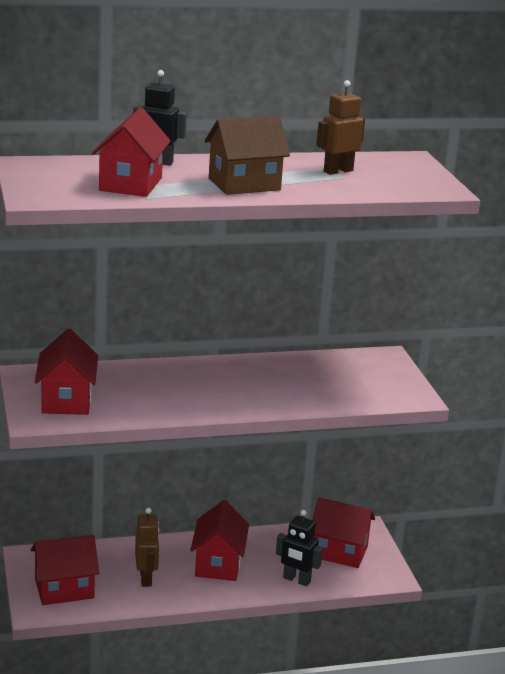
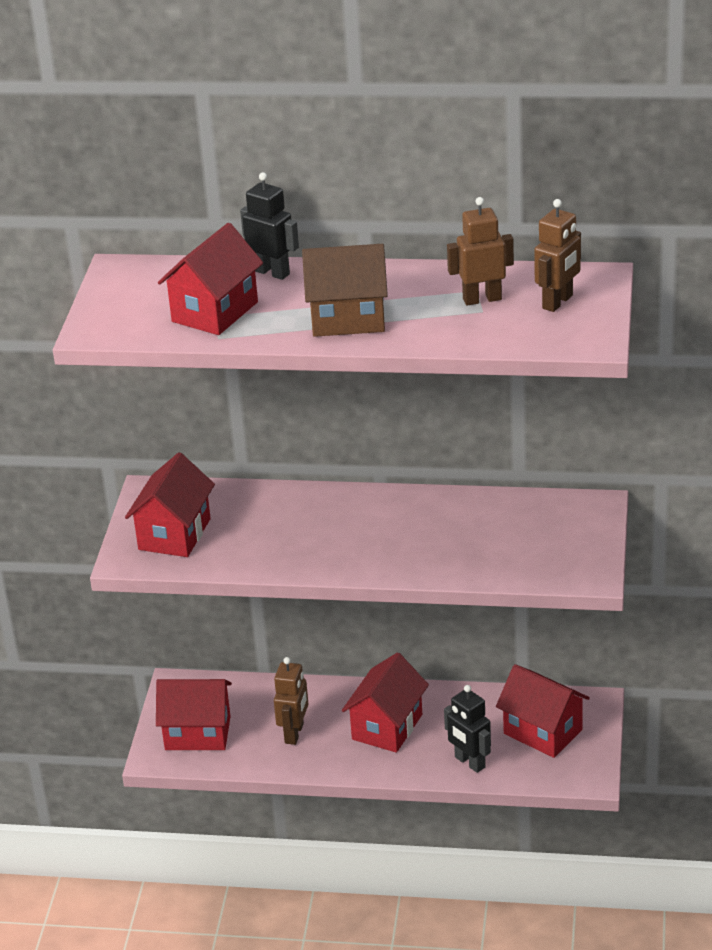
camera: 25 degrees right, 10 degrees up
(396, 171) = (558, 302): none -> brown robot

